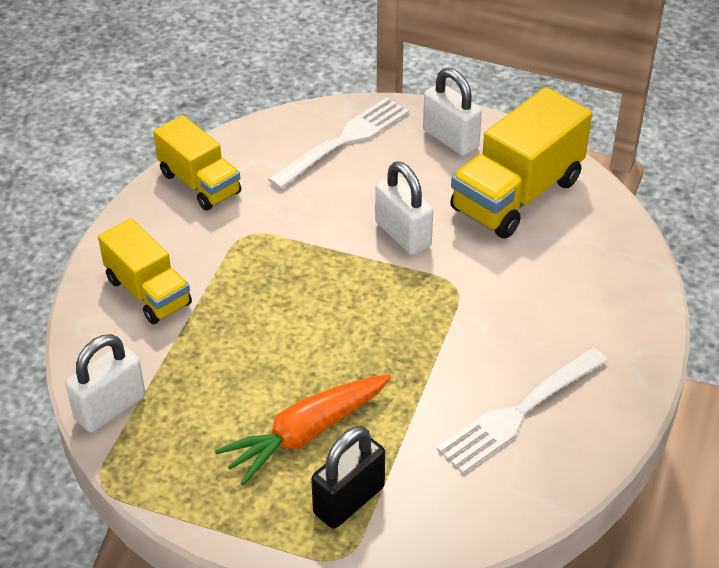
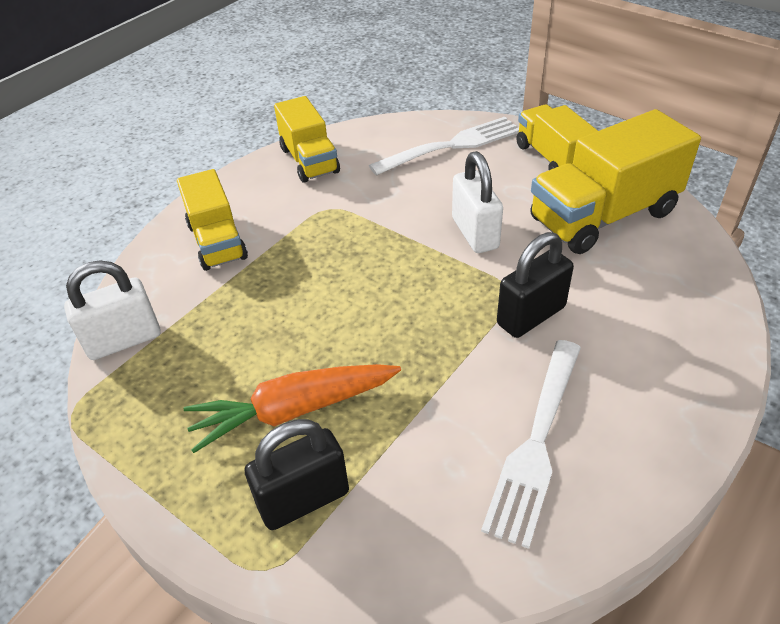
camera: 20 degrees right, 0 degrees up
(450, 139) = (553, 158): white padlock -> yellow truck
(481, 306) = (531, 316): none -> black padlock
(520, 411) = (536, 441): white fork -> white fork turned 45 degrees counterclockwise

